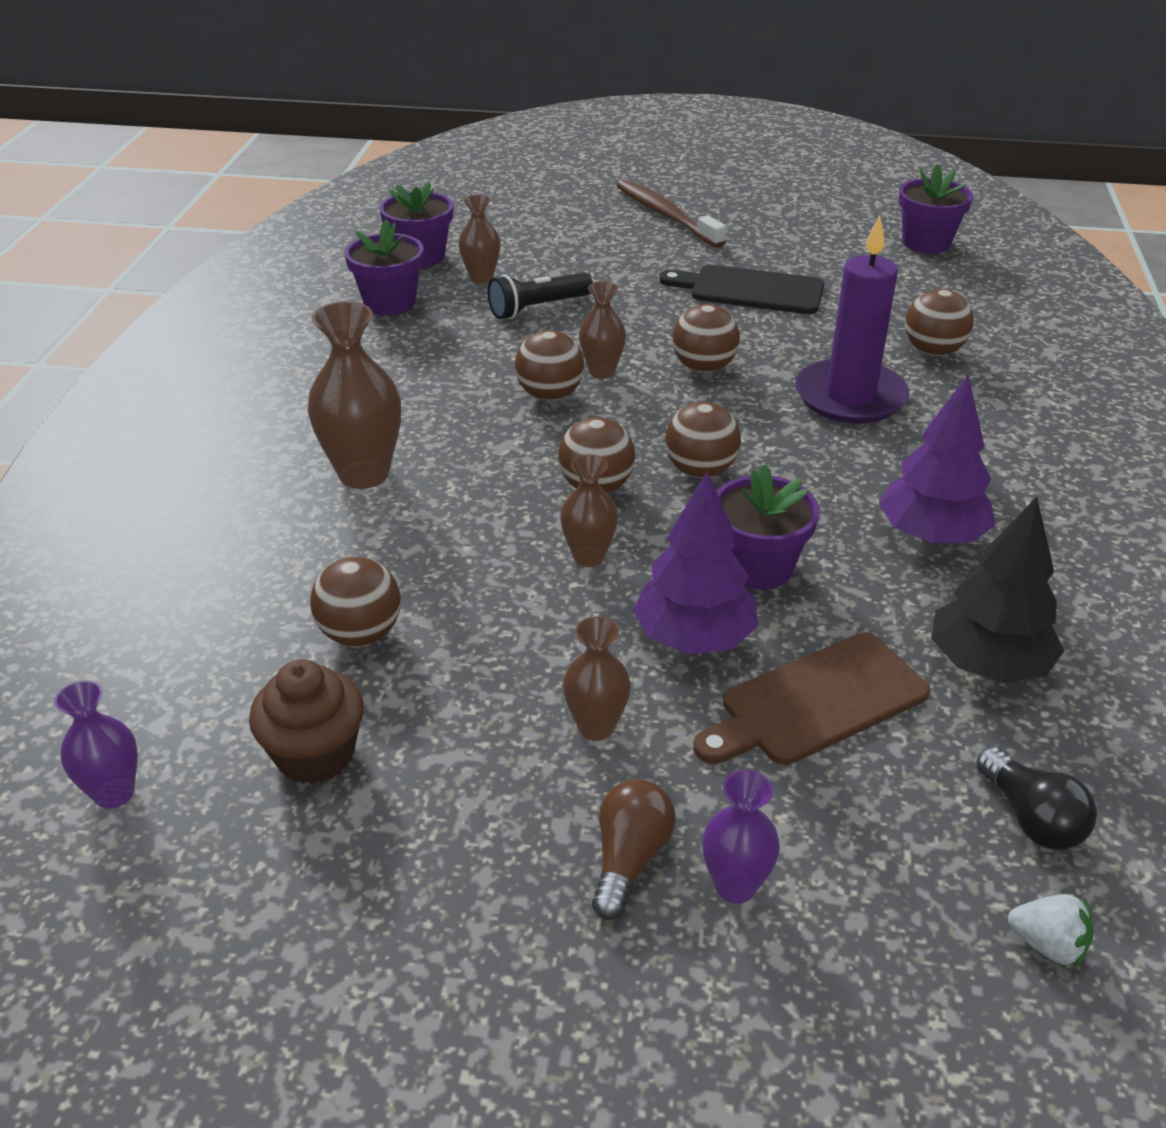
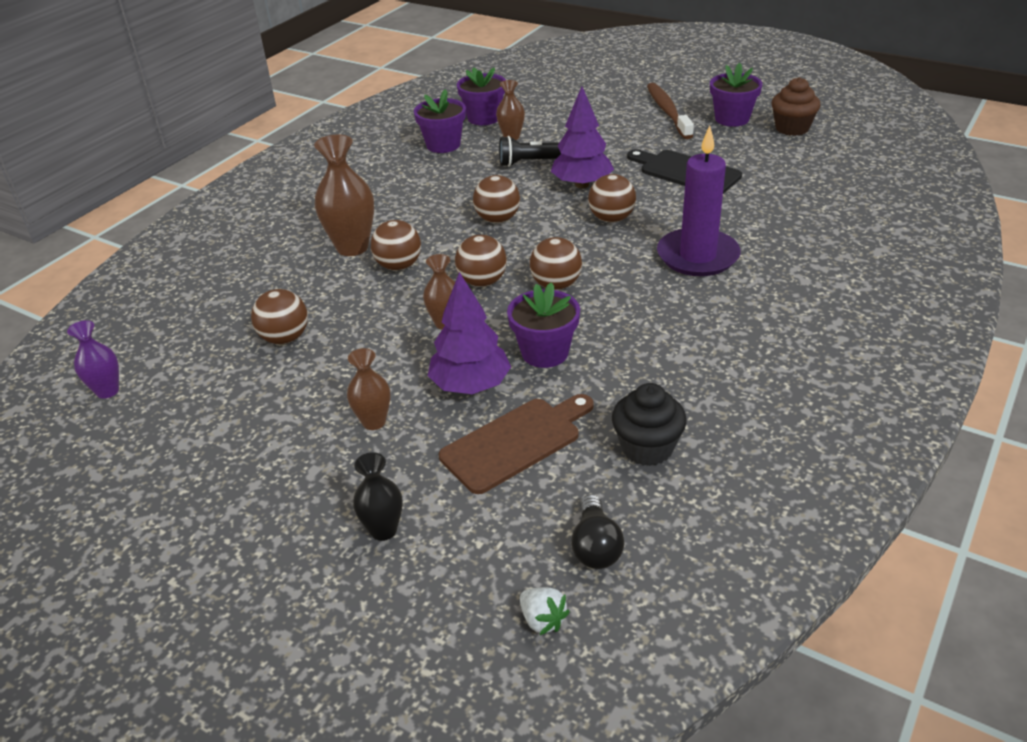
camera: 25 degrees right, 0 degrees up
(315, 754) = (215, 397): brown cupcake -> brown cupcake (792, 128)
(602, 372) = (542, 210): brown vase -> none
(629, 859) = (336, 498): brown light bulb -> none
(735, 886) = (383, 530): purple vase -> black vase
(816, 702) = (515, 442): brown cutting board -> brown cutting board turned 150 degrees clockwise
(926, 243) = (847, 157): purple flower pot -> purple flower pot (732, 119)
(930, 535) = (677, 358): purple tree -> purple tree (581, 184)
(933, 351) = (785, 235): brown ball -> brown ball (399, 266)
(988, 665) = (647, 448): black tree -> black cupcake

